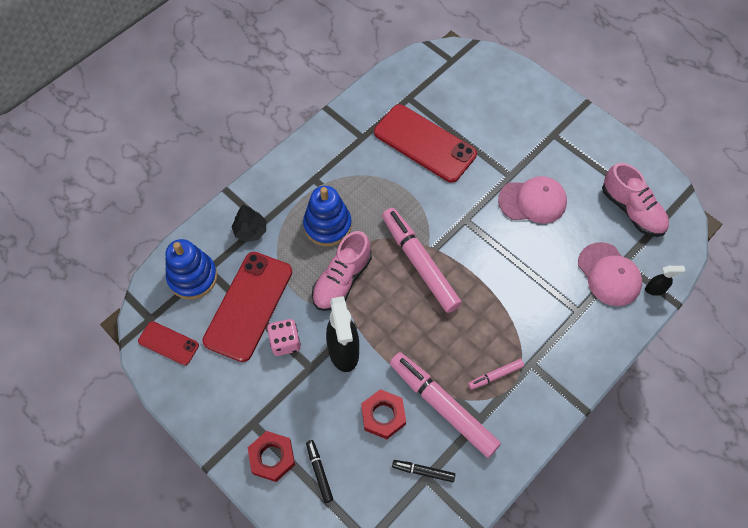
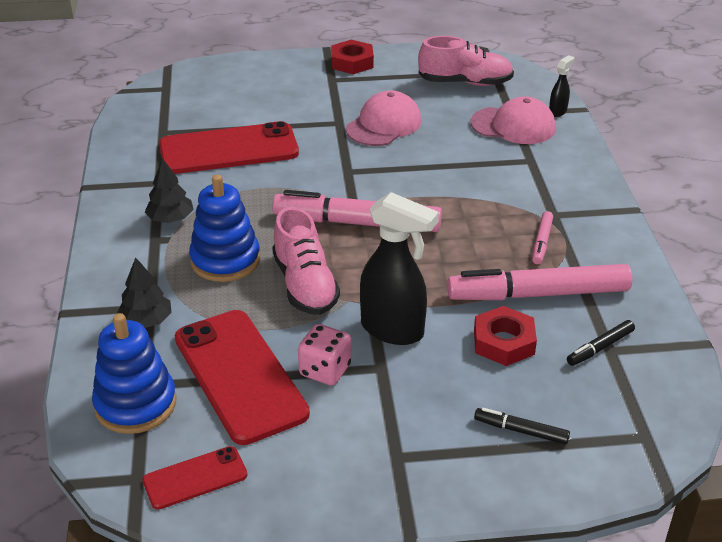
camera: 50 degrees left, 25 degrees down
(272, 457) = (461, 463): red nut -> red nut (352, 62)
(337, 170) = (171, 219): none -> black tree

